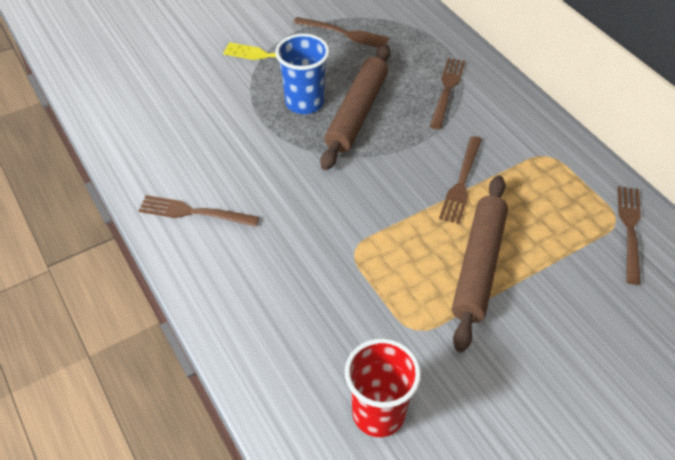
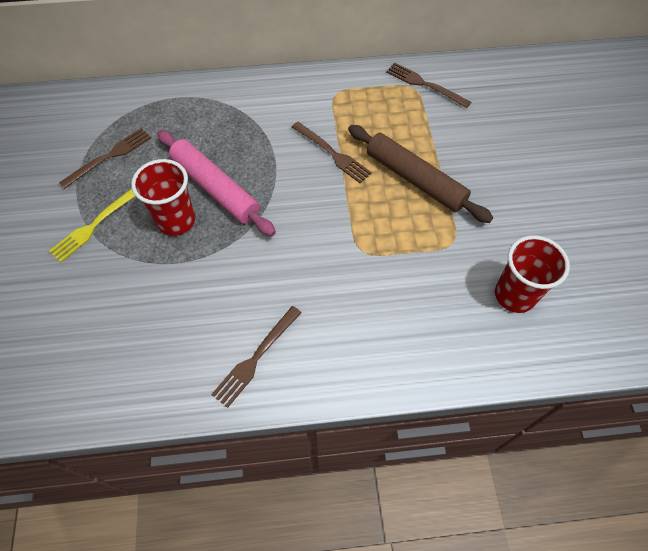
camera: 65 degrees left, 10 degrees up
(304, 103) = (176, 221): blue cup -> red cup
(357, 113) = (215, 188): brown rolling pin -> pink rolling pin
(447, 89) = (230, 118): brown fork -> none

